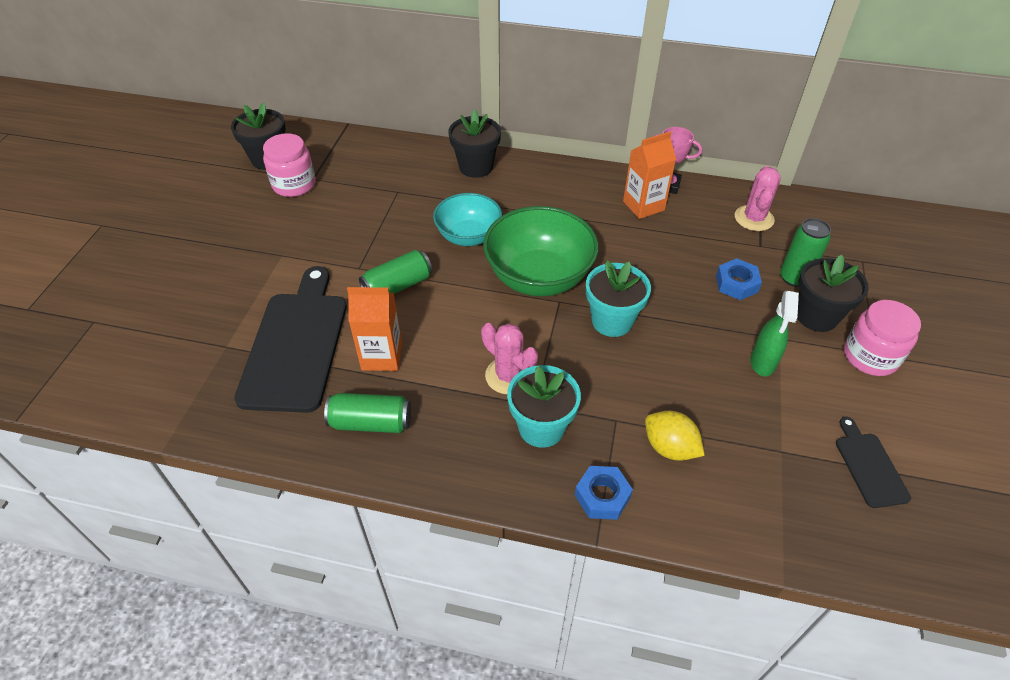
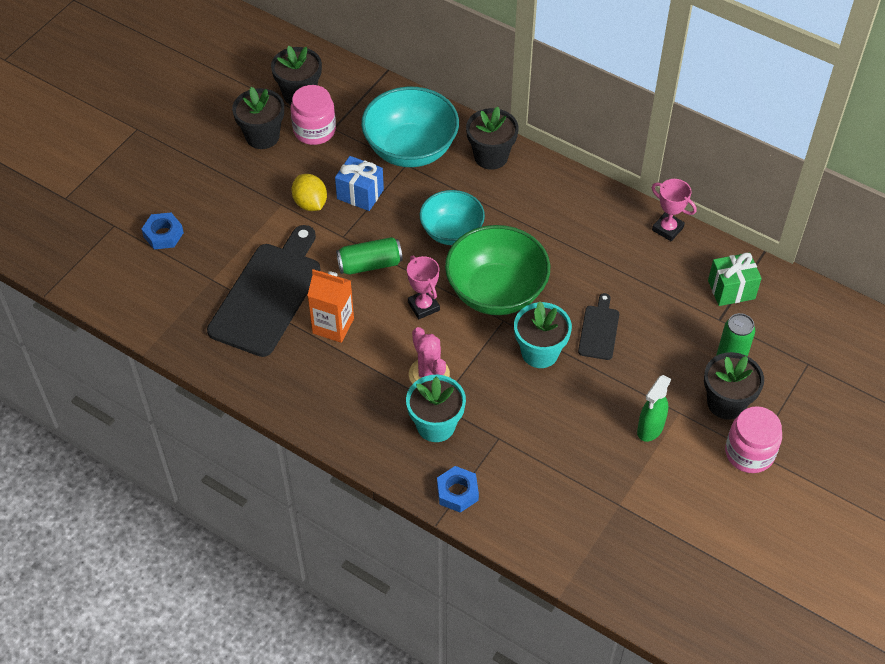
camera: 20 degrees right, 5 degrees up
(241, 201) = (262, 136): none -> black flower pot
(362, 226) = (360, 194): none -> blue gift
(371, 422) = (305, 379): green can -> none
(396, 178) = (411, 149): none -> turquoise bowl
(471, 310) = (423, 306): none -> pink trophy
(643, 206) = (631, 245): orange carton -> none
(669, 448) = (530, 473): yellow lemon -> yellow lemon (310, 203)
(736, 284) = (672, 351): blue nut -> blue nut (163, 235)
(754, 218) = (731, 289): pink cactus -> green gift
(869, 466) = (683, 538): black cutting board -> black cutting board (599, 330)

